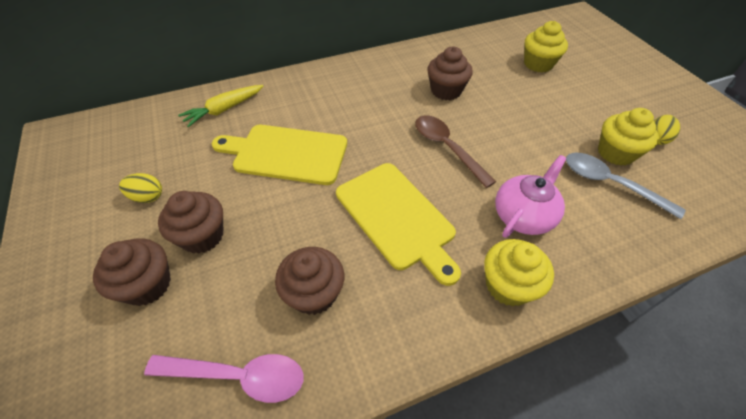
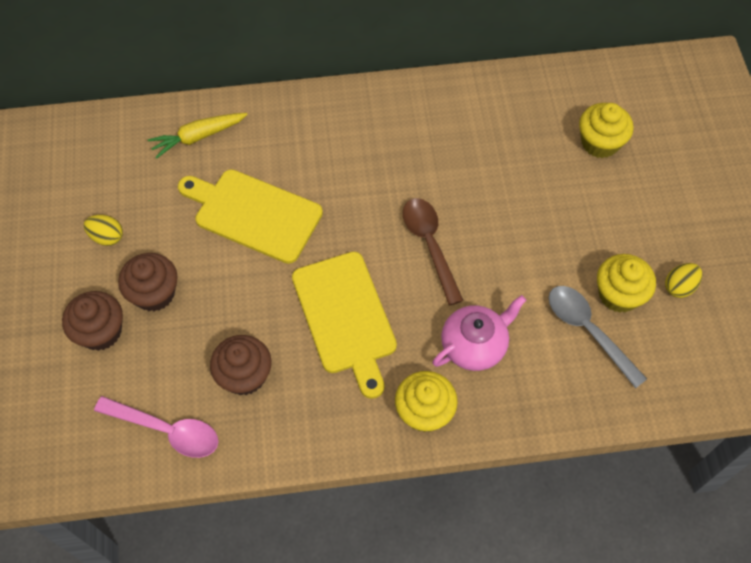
camera: 15 degrees right, 10 degrees up
(446, 91) = (462, 162): brown cupcake -> none

